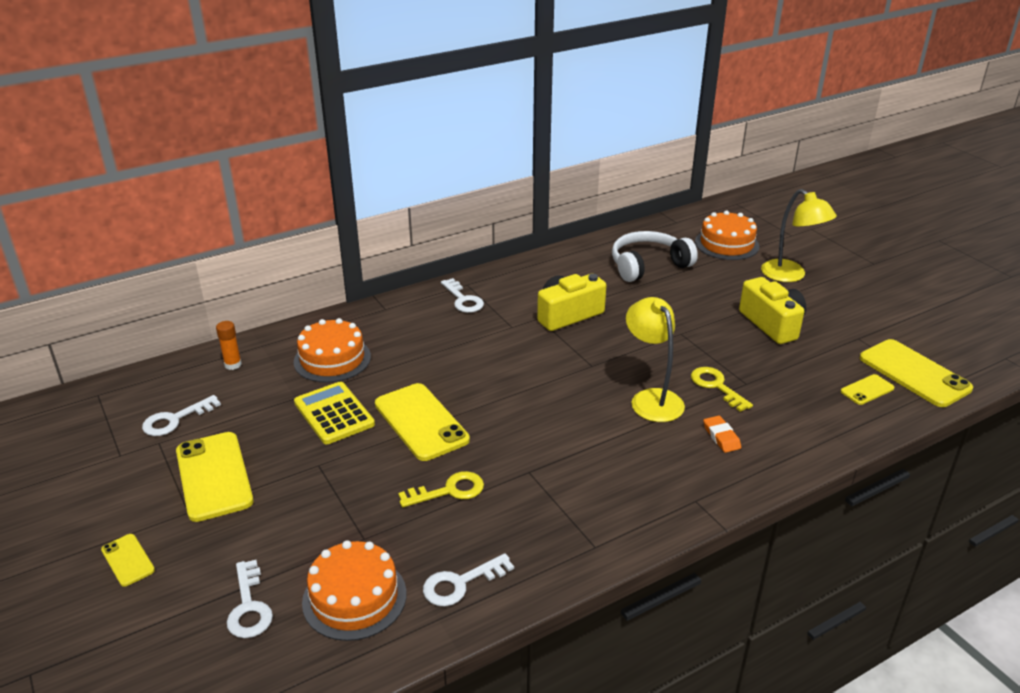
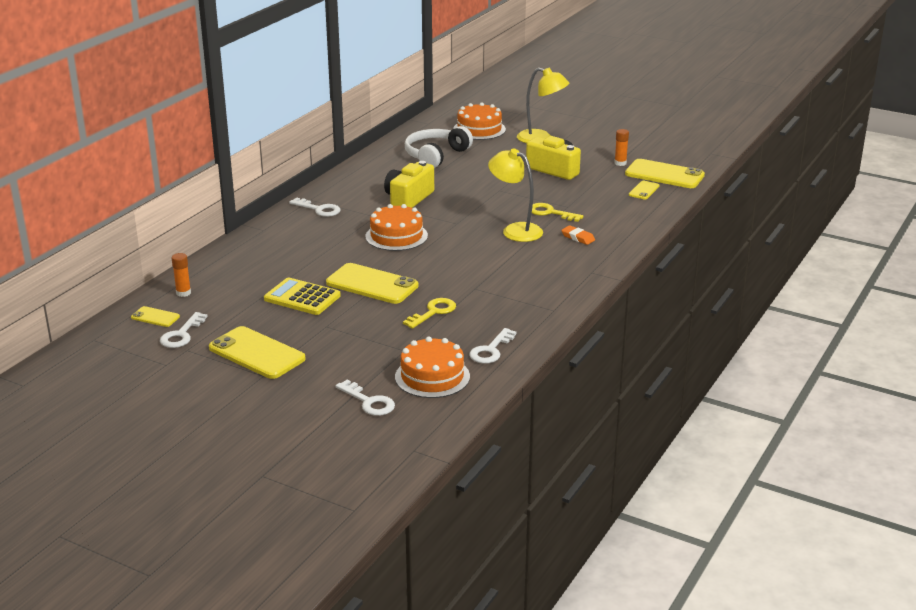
camera: 30 degrees left, 5 degrees down
(128, 560) = (253, 409): yellow phone -> yellow phone (155, 317)
(332, 359) = (260, 269): orange cake -> orange cake (396, 236)
(865, 338) = (620, 163): none -> orange glue stick

